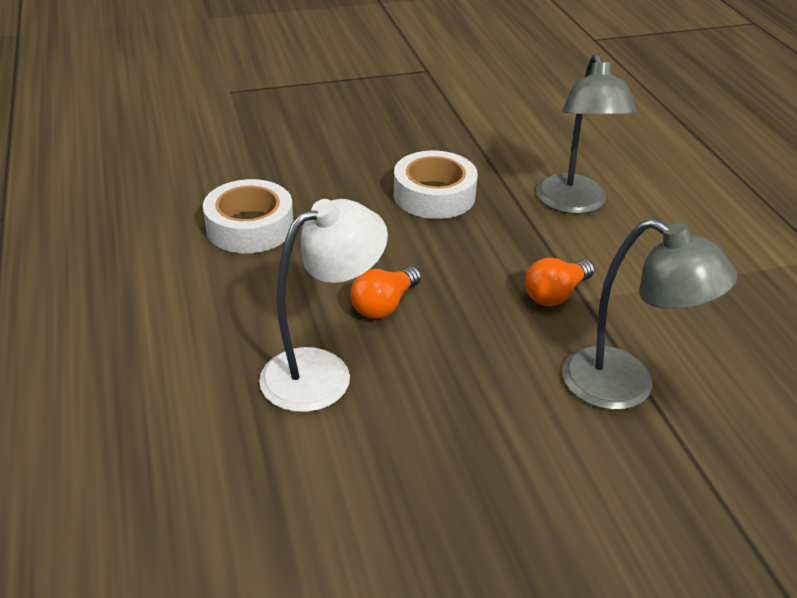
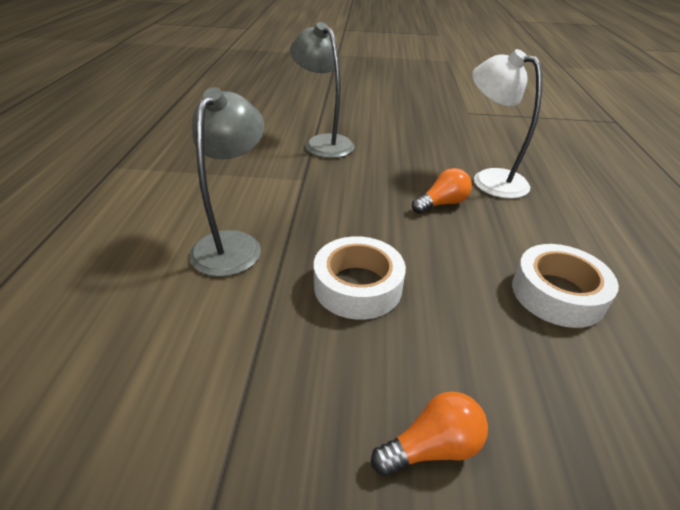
camera: 160 degrees left, 0 degrees up
(322, 371) = (489, 179): white lamp -> white lamp turned 60 degrees clockwise
(556, 294) = (319, 185): orange light bulb -> orange light bulb (432, 447)

